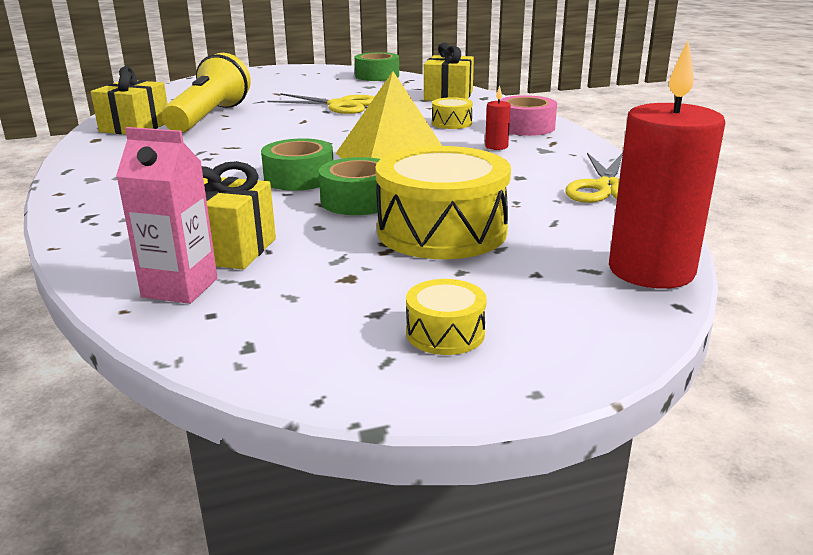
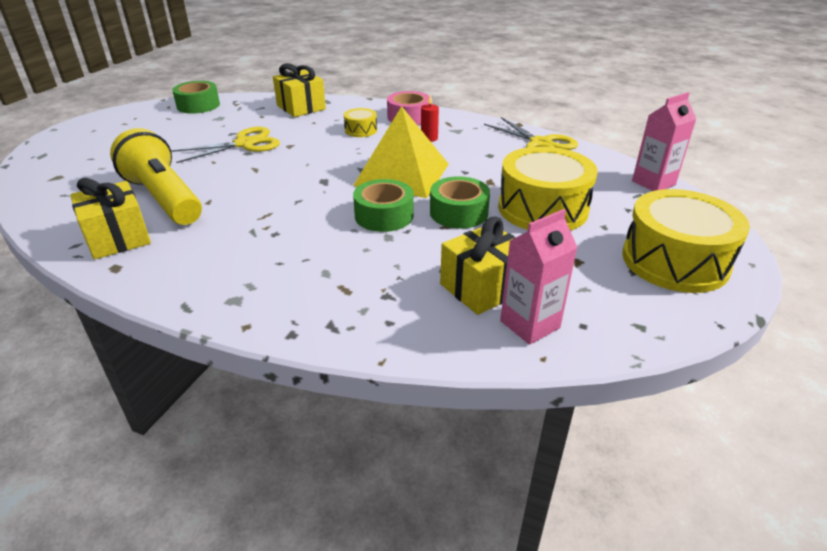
camera: 50 degrees left, 10 degrees up
(445, 333) = (675, 261): yellow drum -> yellow drum, size x2.16
(651, 271) = (653, 183): red candle -> pink carton

